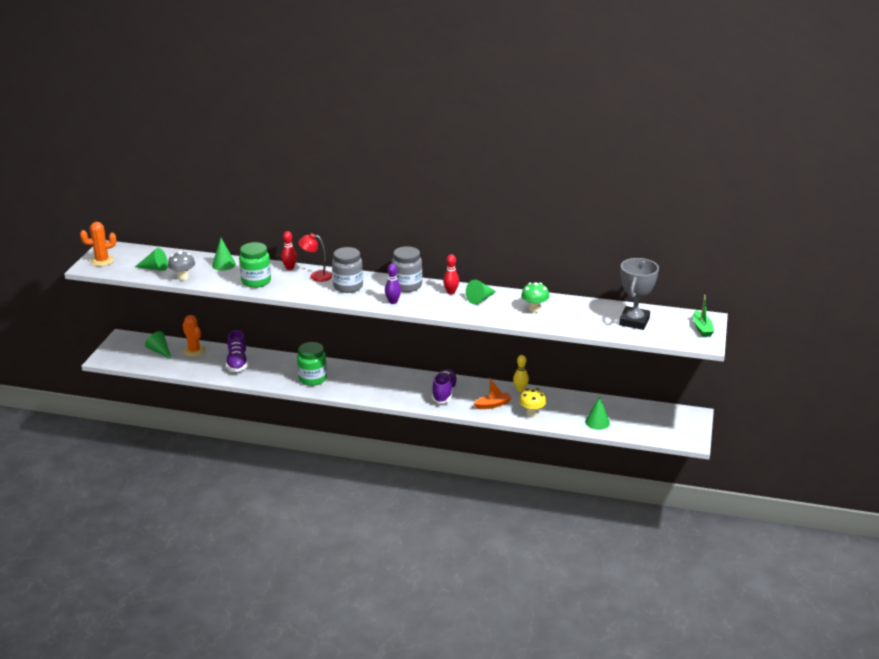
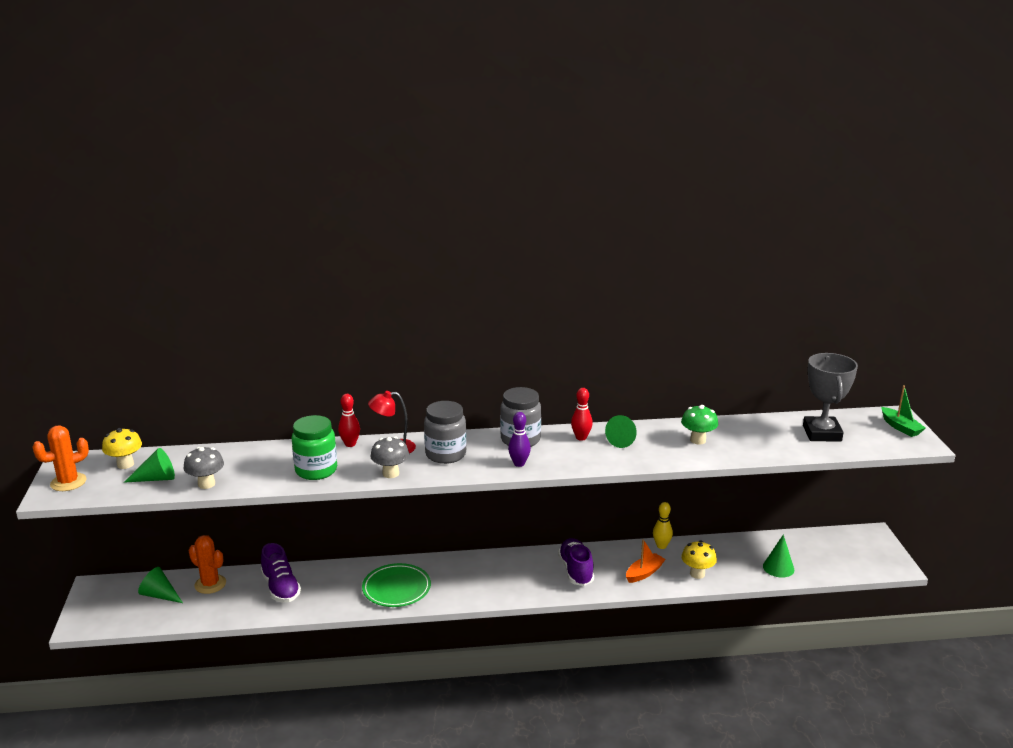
camera: 20 degrees left, 5 degrees down
(141, 256) = (125, 464): none -> yellow mushroom
(223, 264) = (255, 456): green cone -> none
(302, 292) = (390, 473): none -> grey mushroom
(312, 379) = (396, 589): green jar -> green plate

